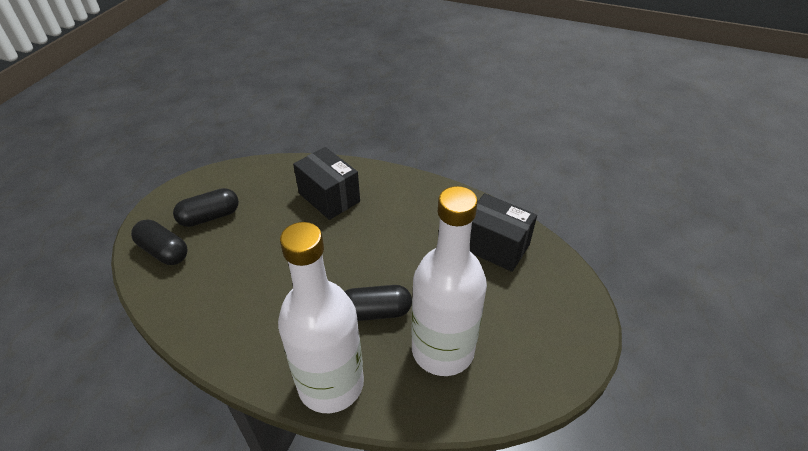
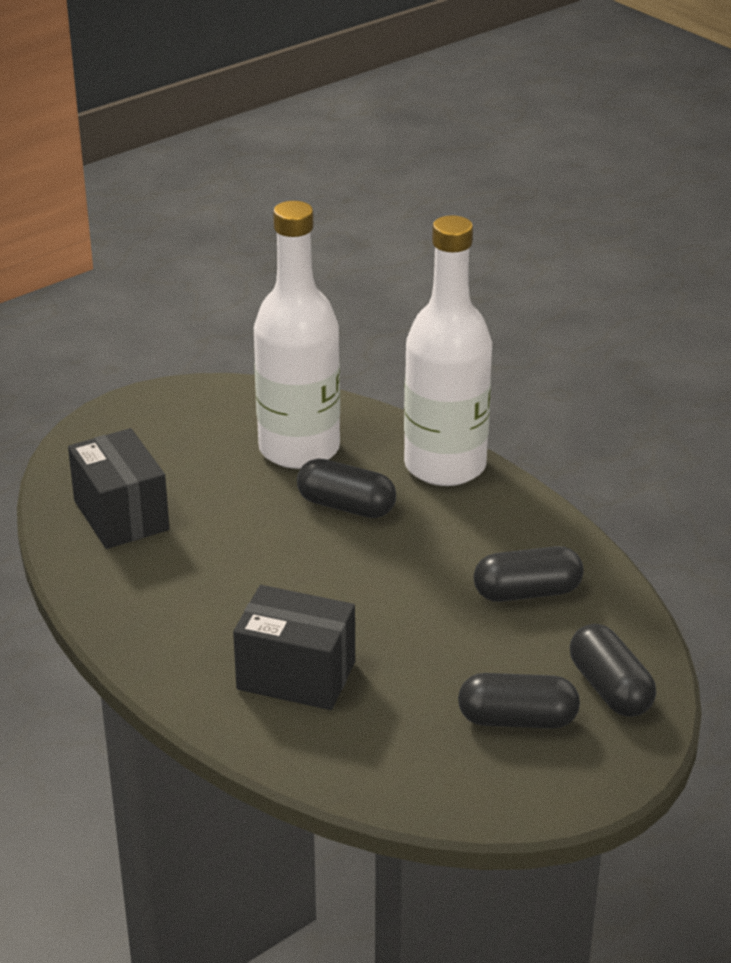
camera: 150 degrees left, 10 degrees down
(229, 294) = (527, 592): none -> black capsule
(329, 197) = (296, 676): black box -> black box turned 60 degrees counterclockwise

